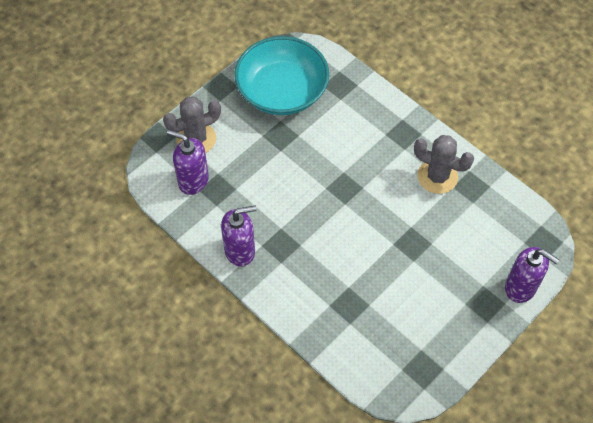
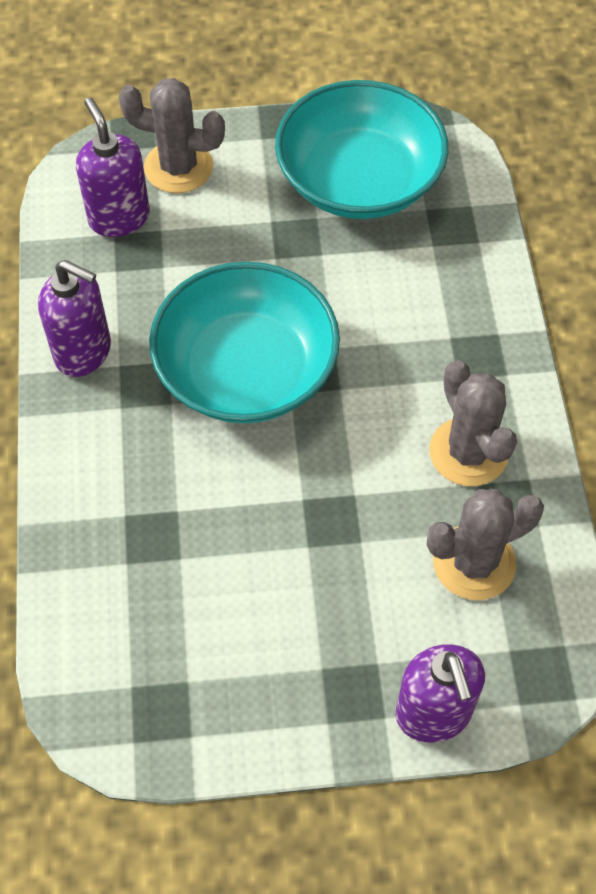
camera: 40 degrees right, 0 degrees up
(317, 208) = (246, 370): none -> turquoise bowl
(480, 219) = (474, 563): none -> grey cactus

